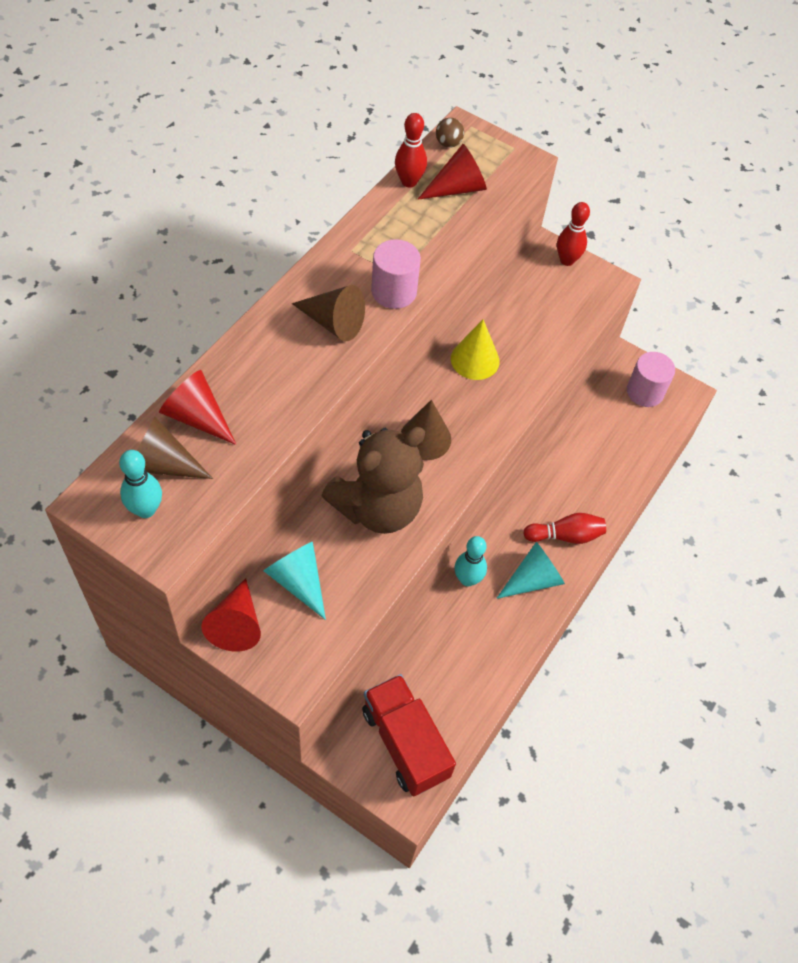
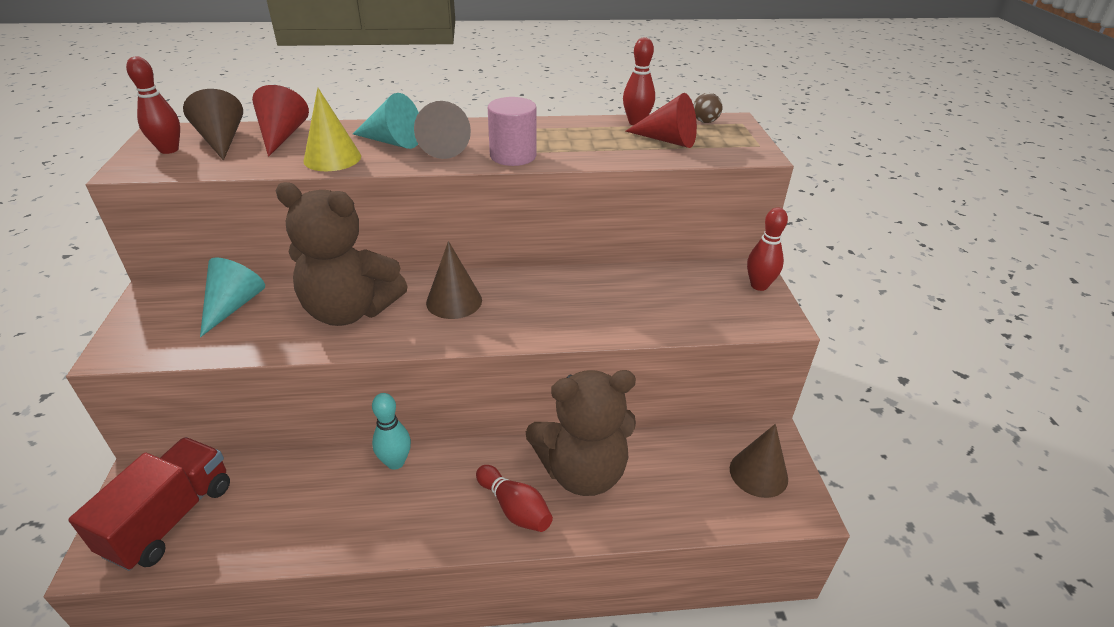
camera: 55 degrees right, 20 degrees down
(146, 509) = (169, 150): turquoise bowling pin -> red bowling pin
(236, 624) = (165, 296): red cone -> none
(475, 360) = (573, 288): yellow cone -> yellow cone (332, 158)
(533, 579) = (437, 512): turquoise cone -> turquoise cone (392, 142)
(567, 479) = (582, 471): none -> brown teddy bear
(645, 392) = (758, 473): pink cylinder -> brown cone

